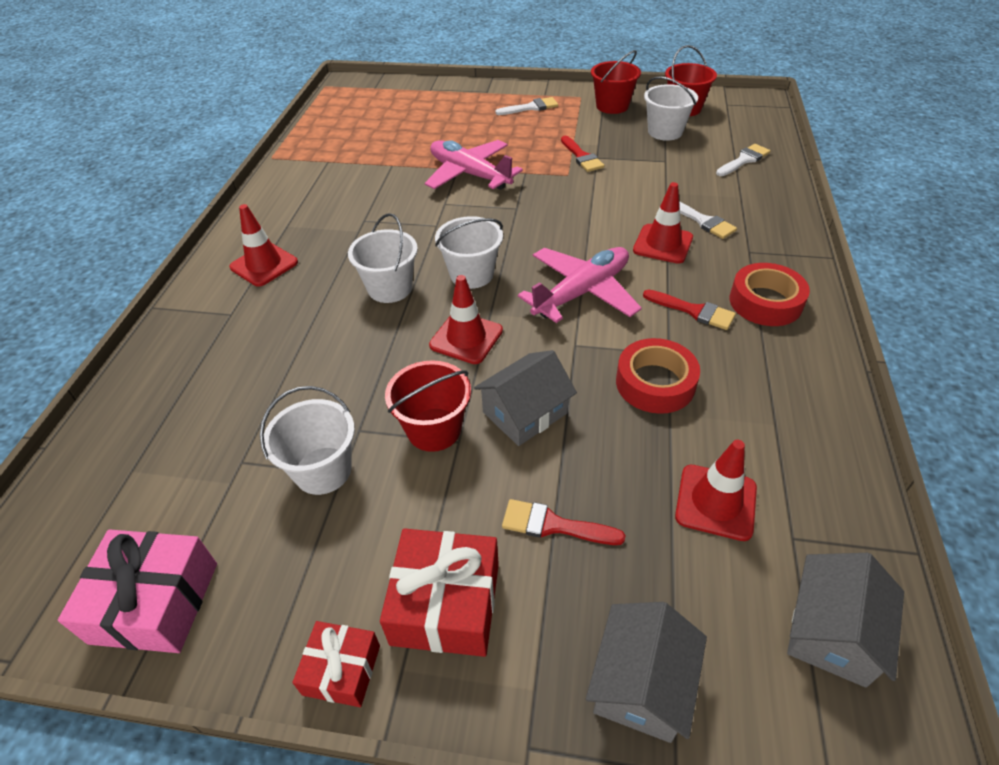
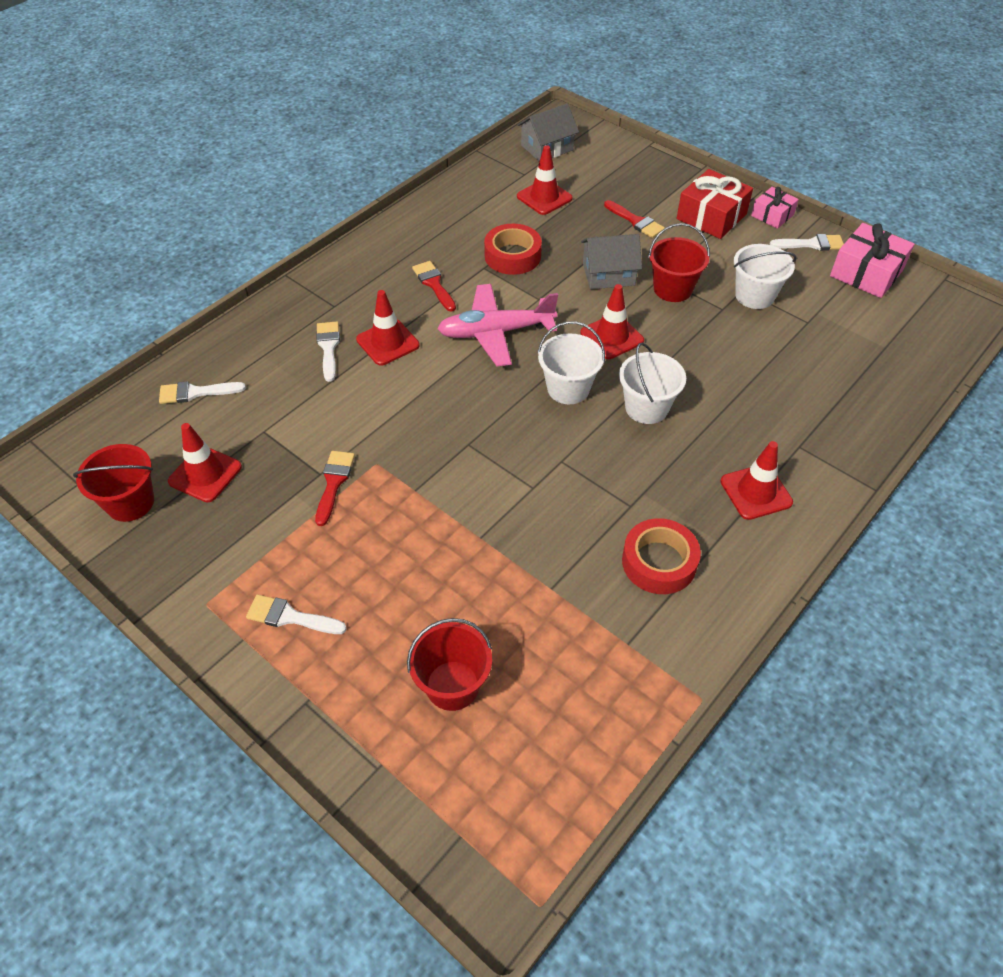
camera: 150 degrees left, 5 degrees up
(255, 626) = (811, 244): none -> white brush
(342, 670) = (772, 215): red gift -> pink gift
(470, 174) = (474, 520): pink plane -> none
(612, 106) = (196, 558): red bucket -> red bucket (452, 685)
(641, 683) = (641, 165): grey house -> none
(665, 132) = (205, 474): white bucket -> red traffic cone
(765, 302) = (379, 268): red tape -> red tape (659, 562)

